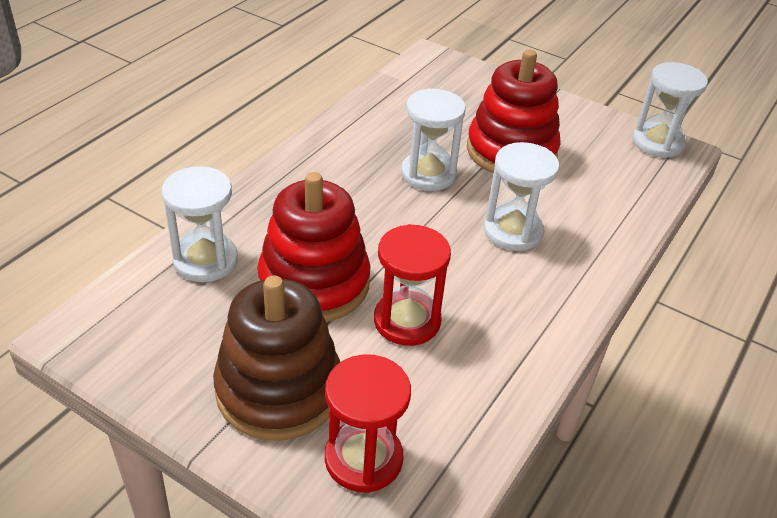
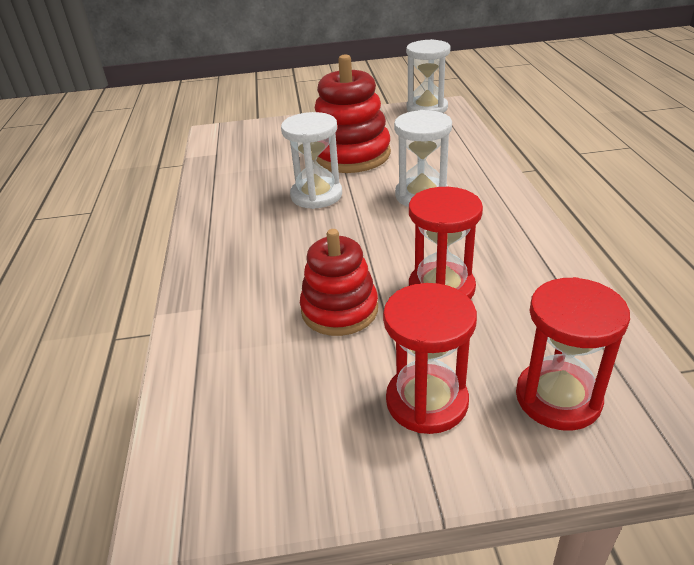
camera: 35 degrees left, 5 degrees down
(205, 260) = (224, 354): white hourglass -> none
(279, 389) = (427, 401): brown stacking toy -> red hourglass
(314, 283) = (339, 310): red stacking toy -> red stacking toy, size x0.67

